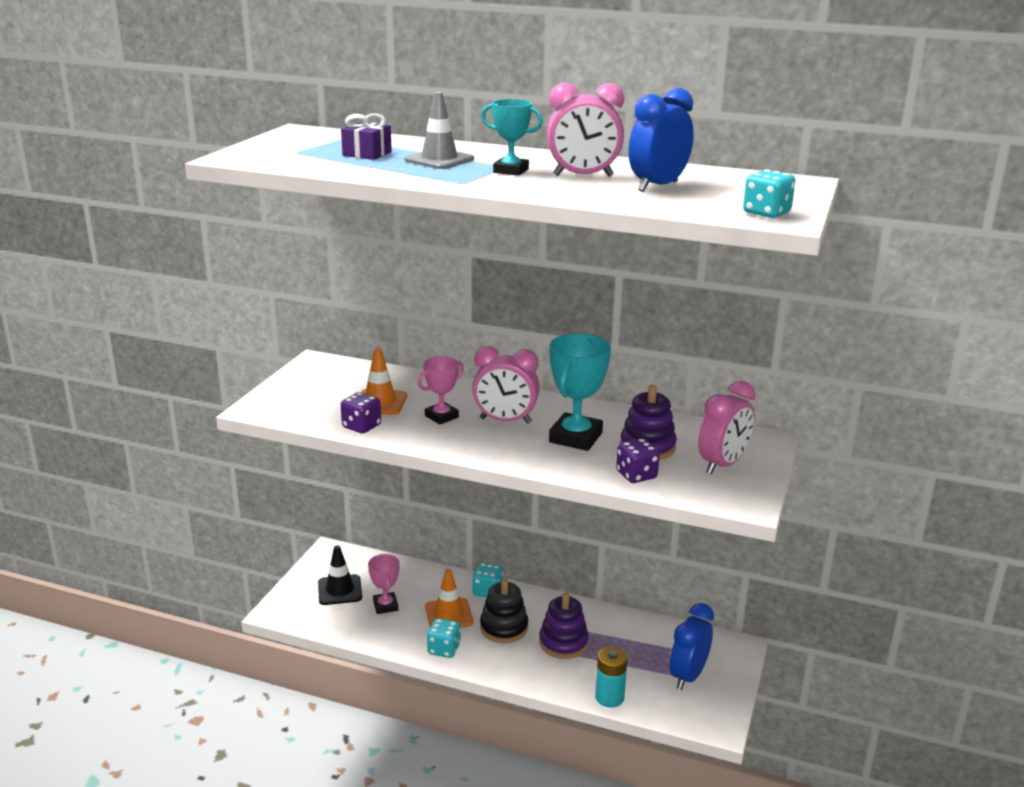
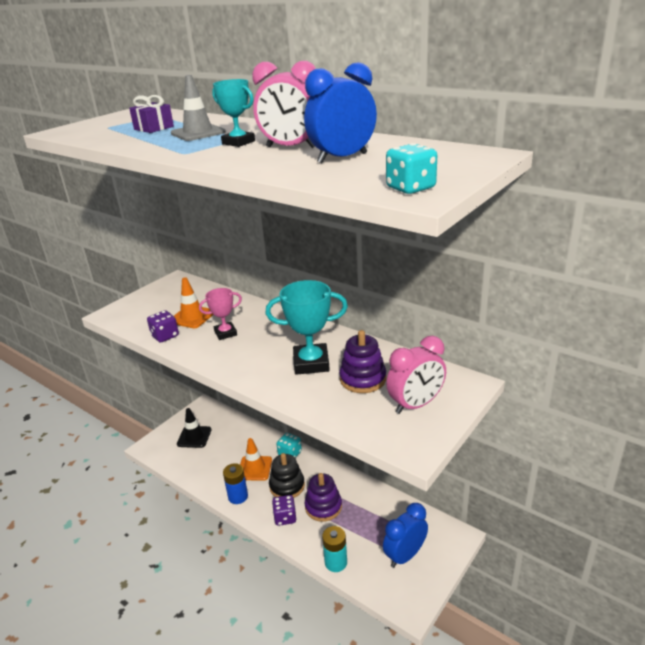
camera: 20 degrees right, 5 degrees up
(385, 606) = (217, 454): pink trophy -> none
(444, 649) = (238, 496): turquoise dice -> blue battery
(505, 421) = (268, 342): pink clock -> none
(575, 437) = (311, 363): turquoise trophy -> turquoise trophy turned 45 degrees clockwise
(636, 475) = (336, 406): purple dice -> purple dice (285, 517)

